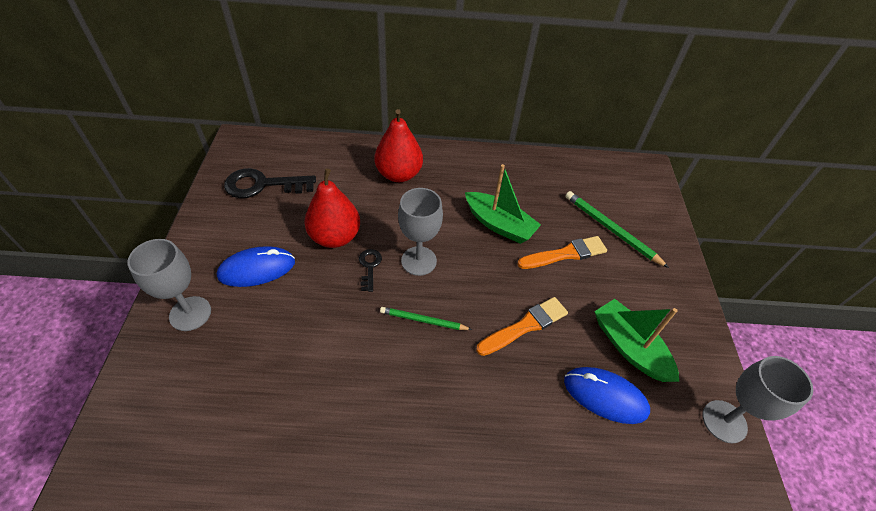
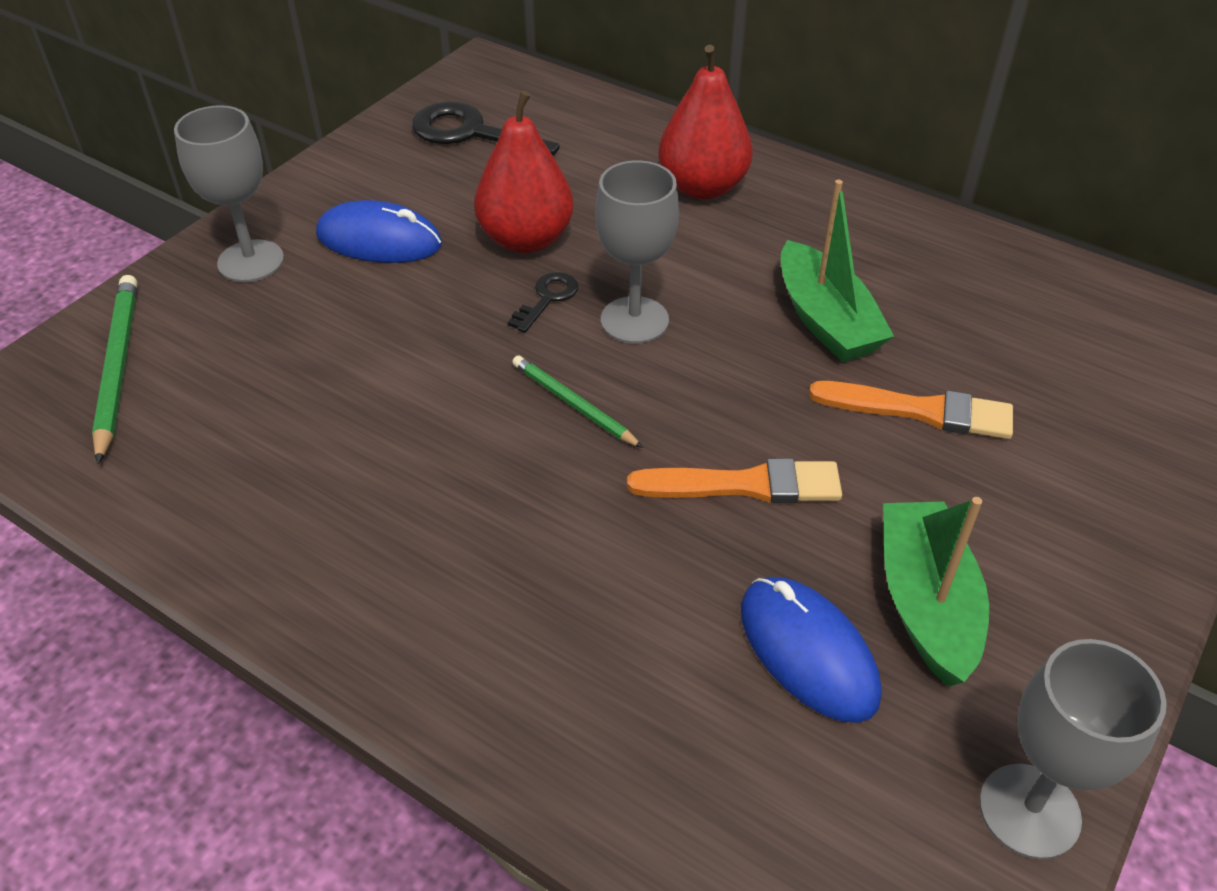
camera: 35 degrees right, 5 degrees down
(611, 230) = (1055, 409): green pencil -> green pencil (117, 367)

